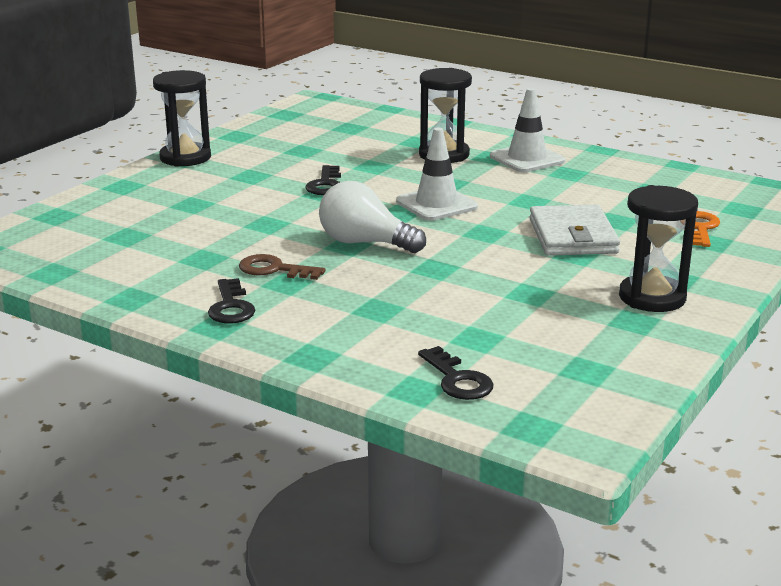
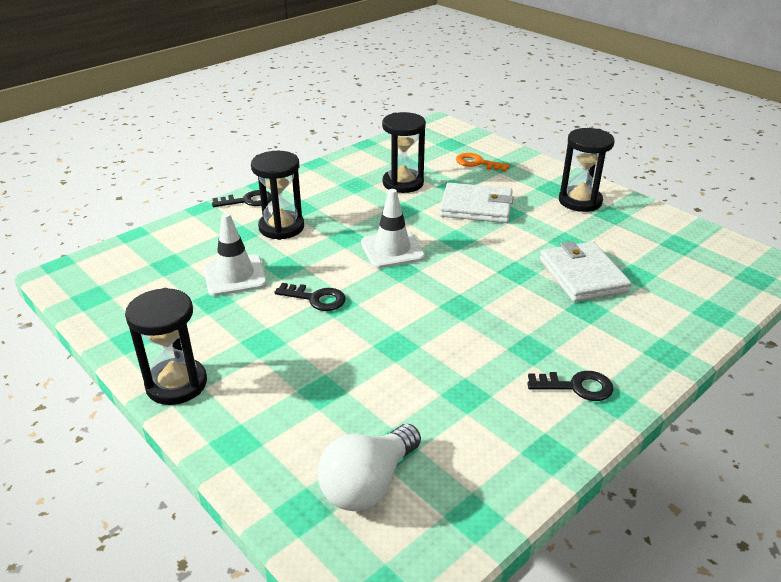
camera: 75 degrees left, 10 degrees up
(274, 269) = (503, 353): brown key -> none
(365, 243) = (460, 296): white light bulb -> white light bulb (368, 484)
(451, 304) = (583, 275): none -> white wallet
(457, 380) = (698, 293): black key -> black key (247, 201)
(527, 159) = (316, 194): white traffic cone -> white traffic cone (235, 276)
(595, 194) = (403, 183): none -> black hourglass

